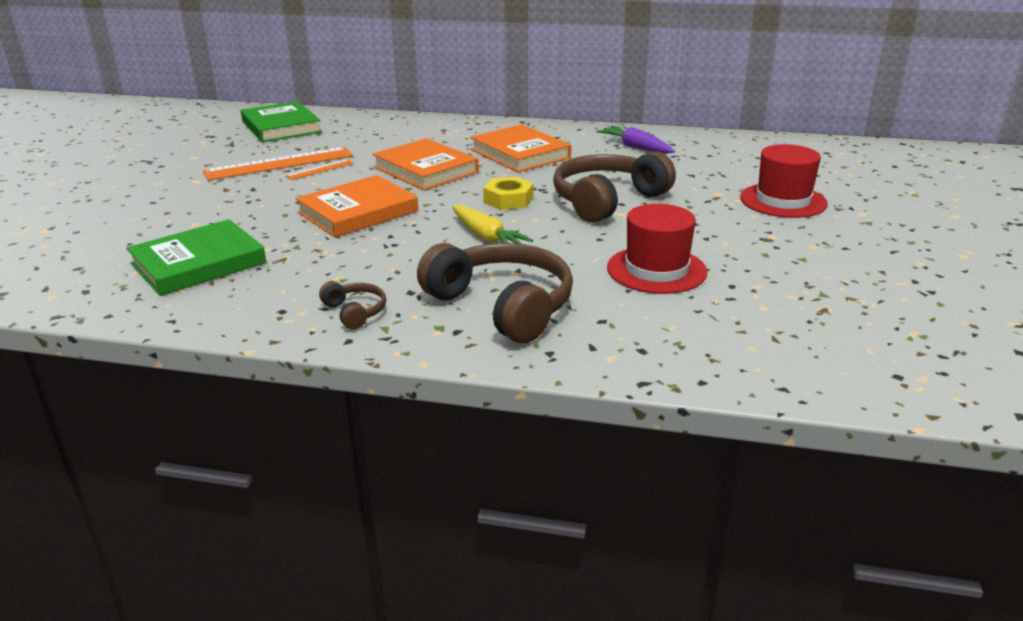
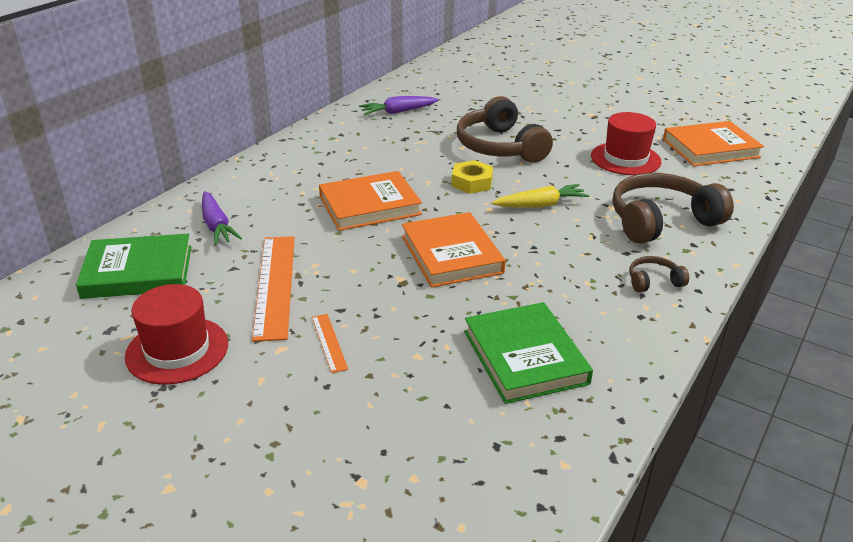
camera: 70 degrees left, 5 degrees up
(320, 169) = (317, 262): orange ruler -> orange ruler (329, 342)
(357, 132) = (216, 225): none -> purple carrot
(520, 154) = (368, 157): orange book -> orange book (710, 148)
(783, 200) = (538, 95): red hat -> red hat (177, 350)

